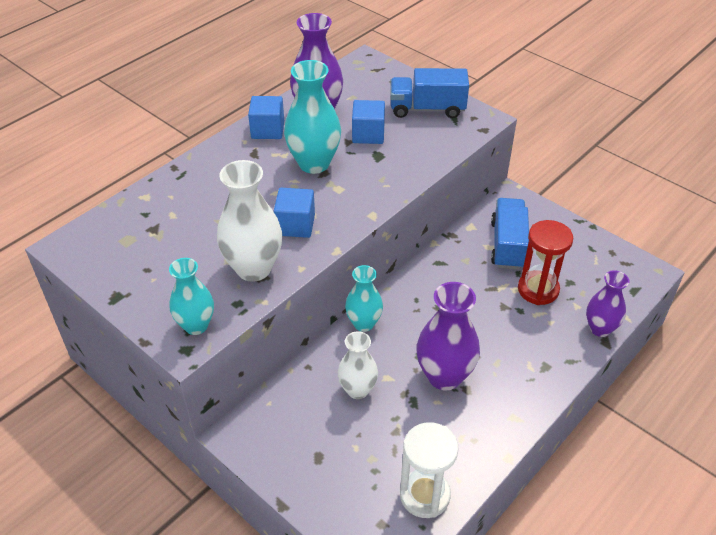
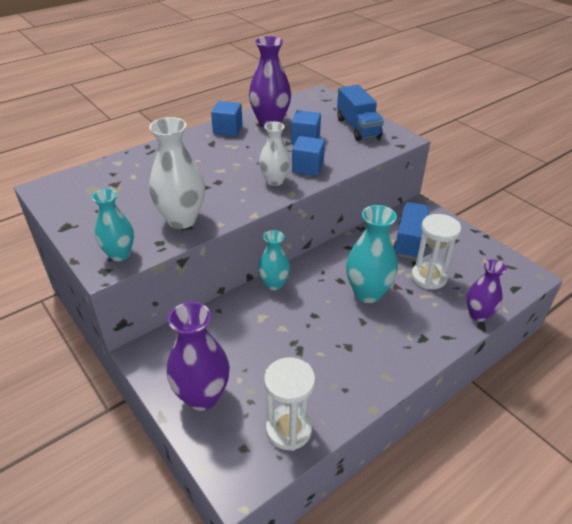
camera: 10 degrees right, 5 degrees down
(295, 225) = (226, 193): blue cube -> blue cube (307, 167)
(314, 163) = (256, 154): turquoise vase -> turquoise vase (367, 293)
(357, 390) = (254, 334): white vase -> white vase (274, 181)
(427, 109) = (358, 128): blue truck -> blue truck turned 120 degrees counterclockwise
(444, 376) = (331, 334): purple vase -> purple vase (202, 396)
(538, 290) = (428, 277): red hourglass -> white hourglass

